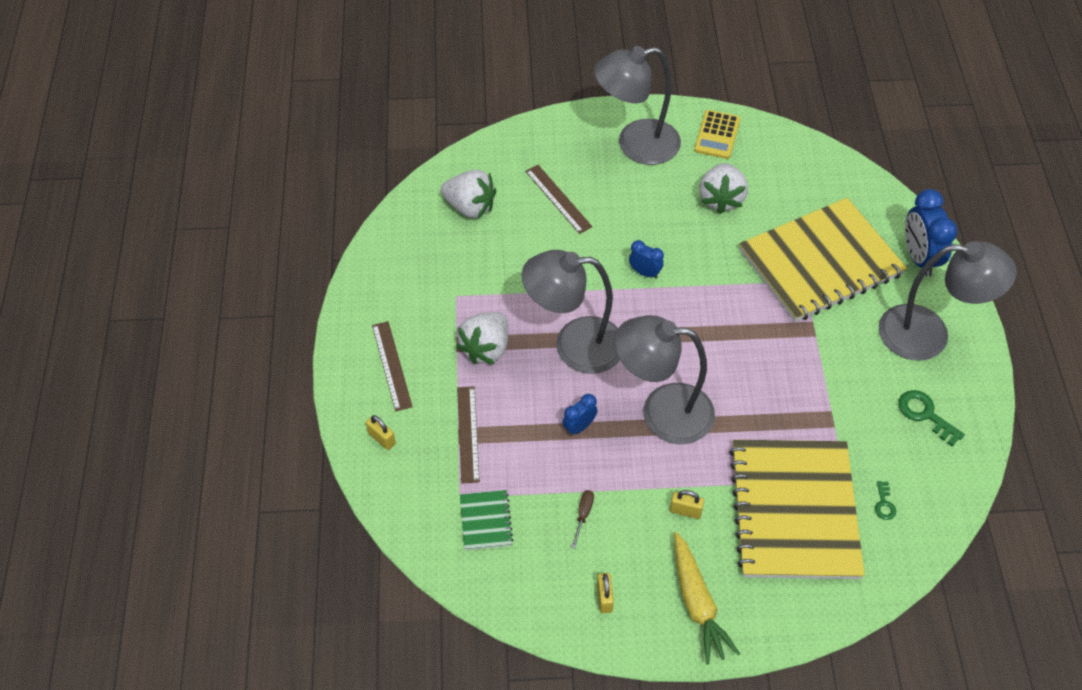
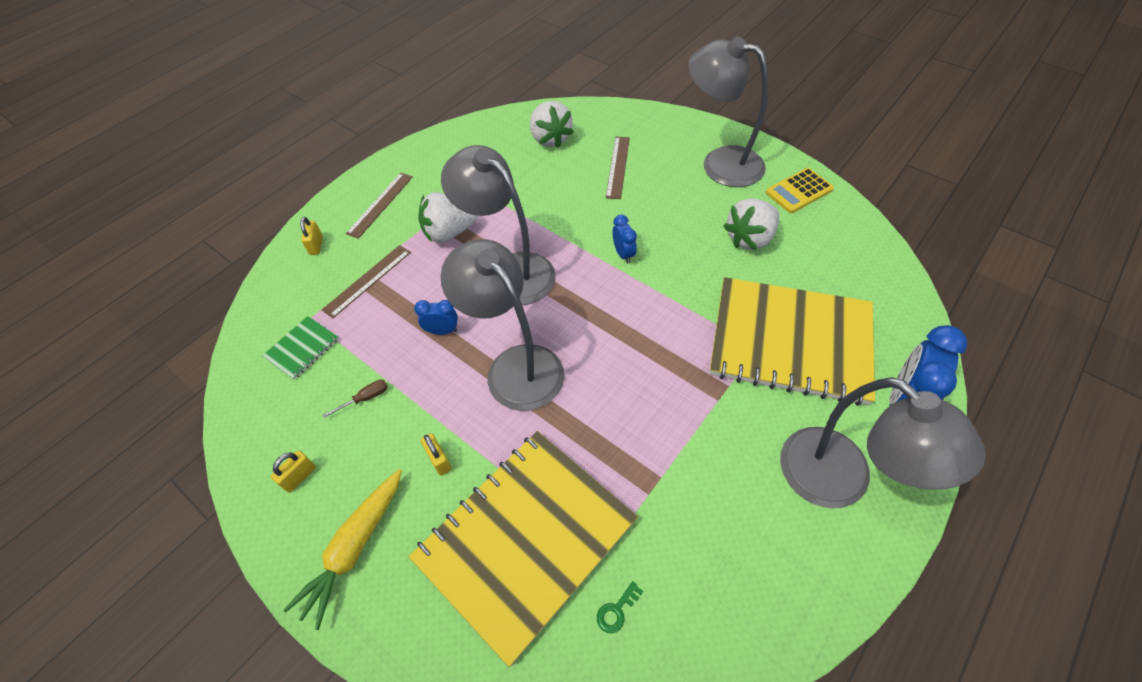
camera: 45 degrees right, 0 degrees up
(925, 414) = (755, 557): green key -> none

